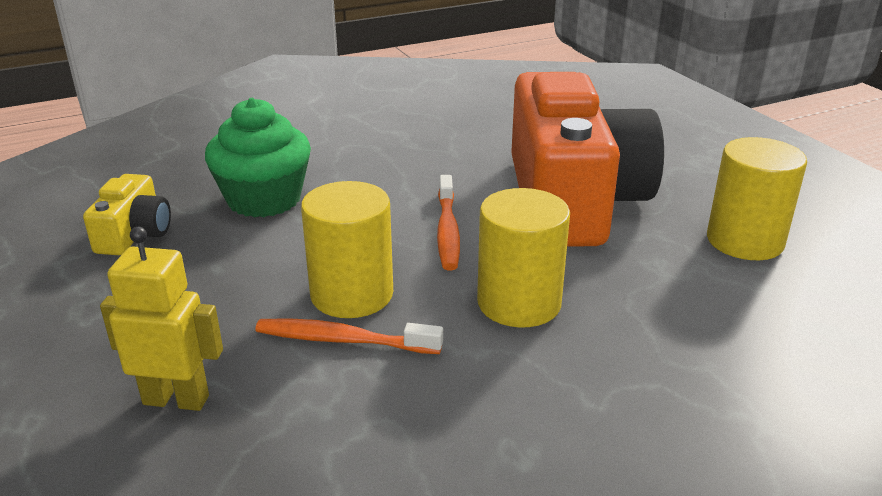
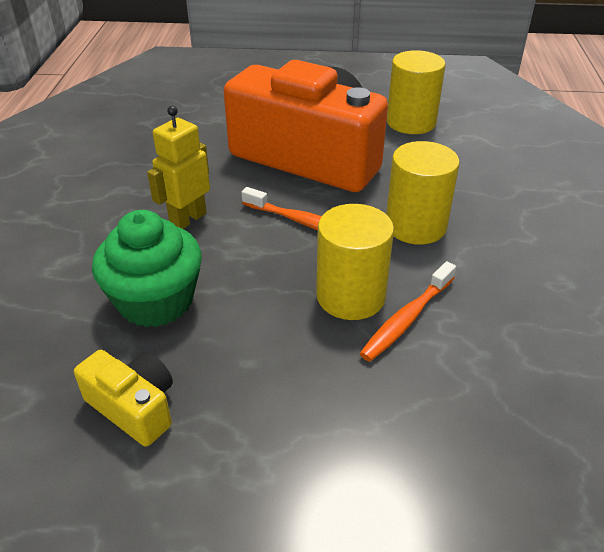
camera: 60 degrees left, 10 degrees up
(176, 399) = (428, 433): yellow robot -> yellow robot (188, 219)

